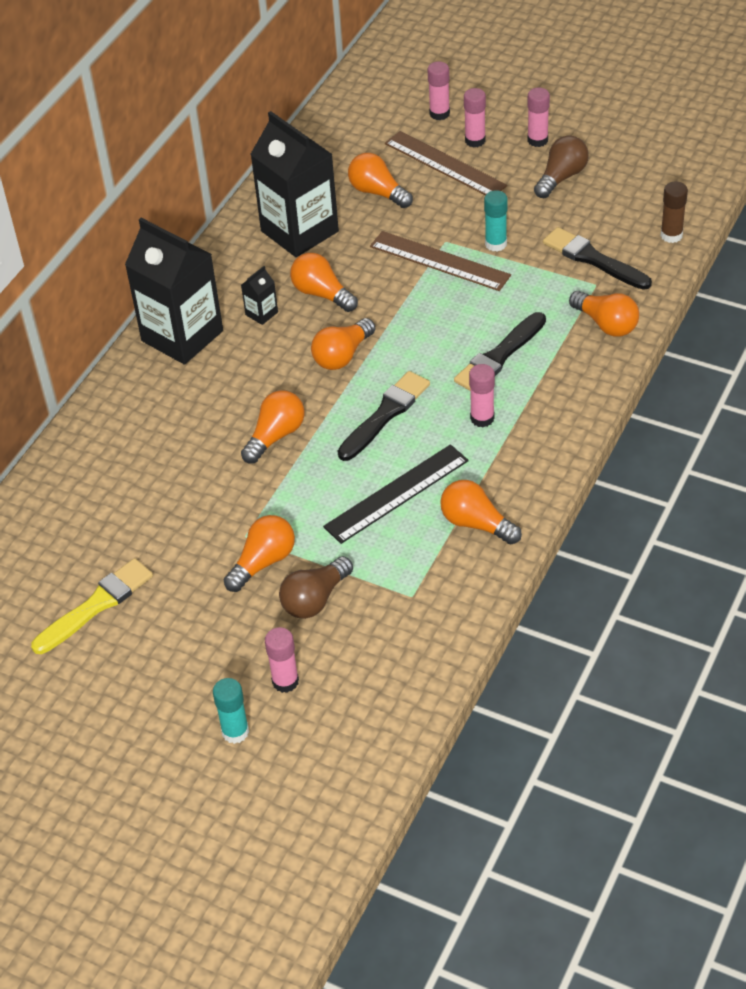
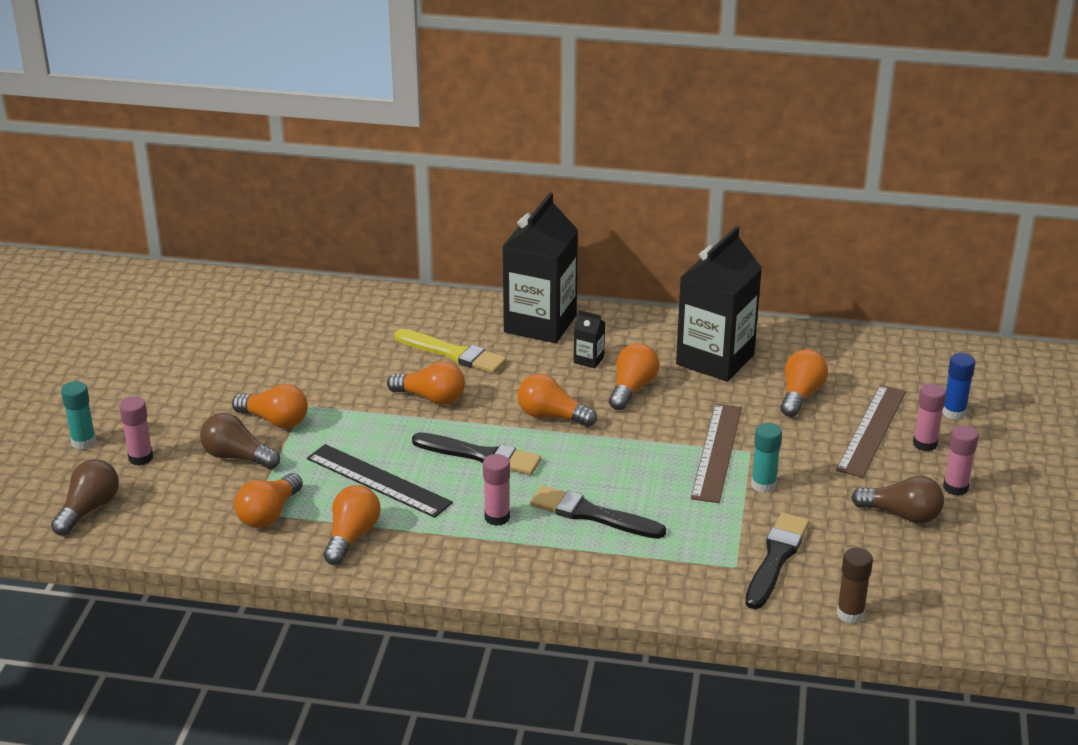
camera: 70 degrees right, 15 degrees down
(96, 605) = (211, 347): yellow brush -> yellow brush (453, 353)
(360, 731) = (89, 509): none -> brown light bulb
(439, 114) = (954, 413): pink glue stick -> blue glue stick
(606, 324) = (674, 583): orange light bulb -> orange light bulb (269, 514)

